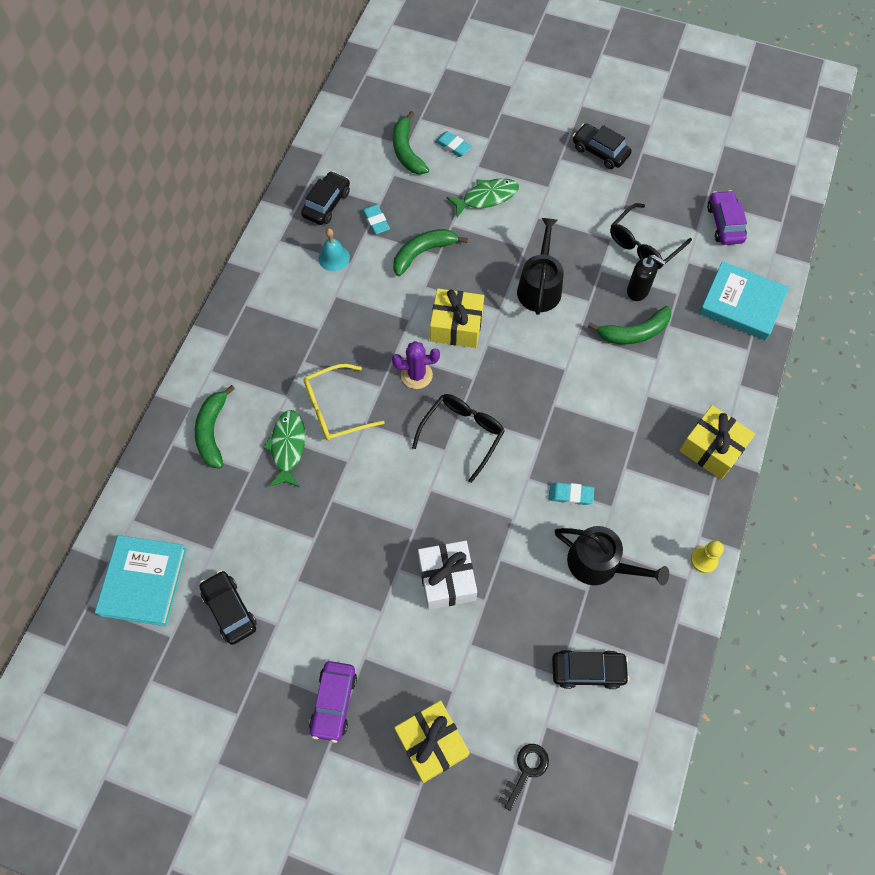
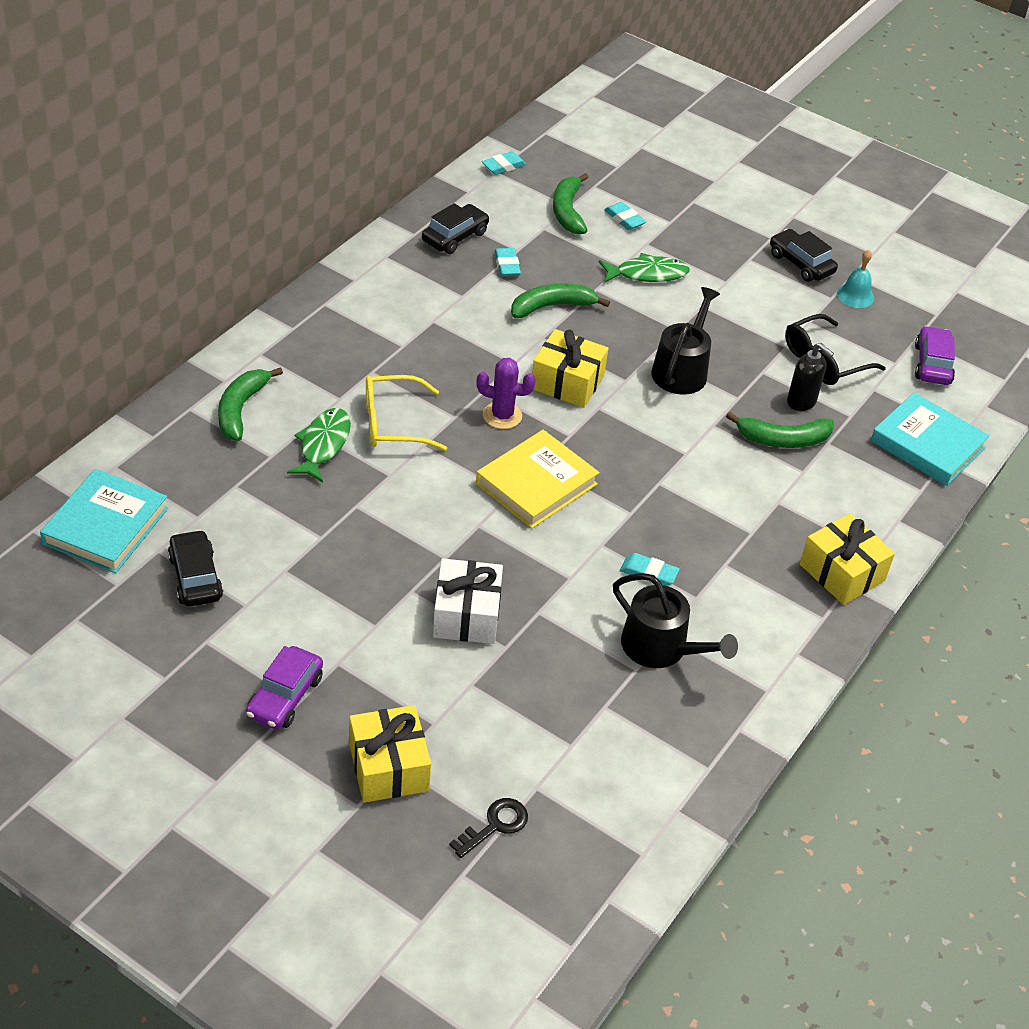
camera: 10 degrees right, 20 degrees down
(334, 258) = (444, 286): turquoise bell -> turquoise bell (855, 295)
(343, 119) = (503, 166): none -> turquoise eraser
(462, 434) = (536, 484): black glasses -> yellow book
(588, 670) = (609, 747): black car -> none
(703, 560) = (794, 677): yellow pawn -> none

